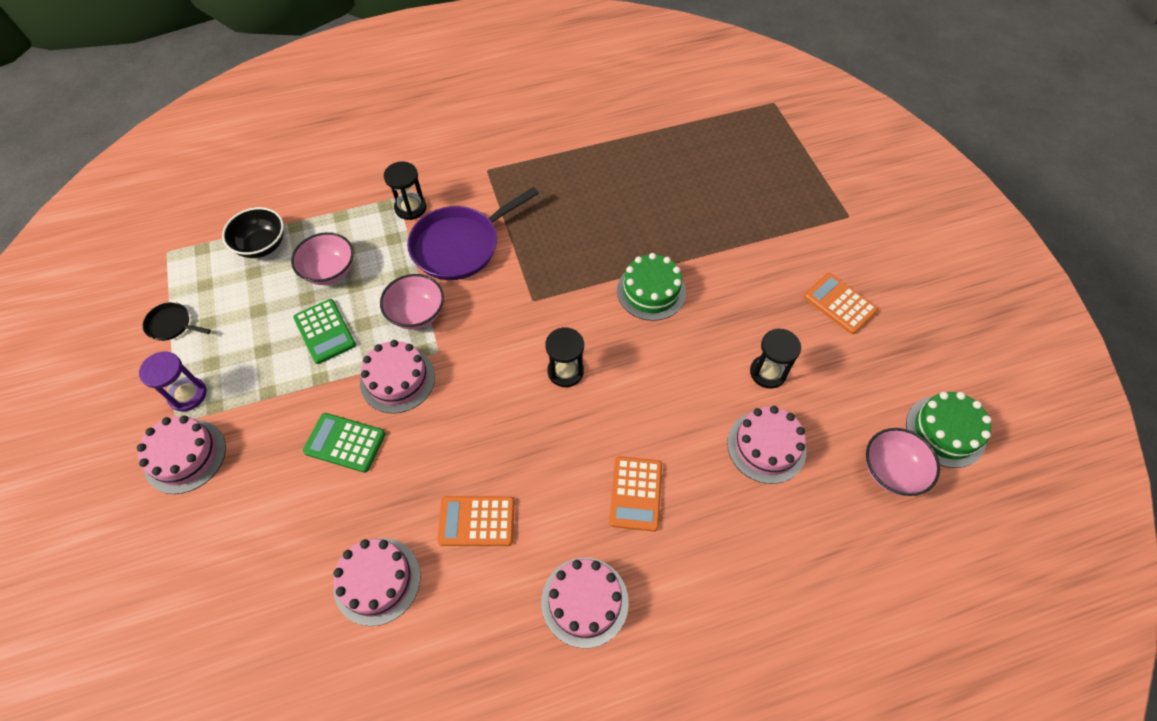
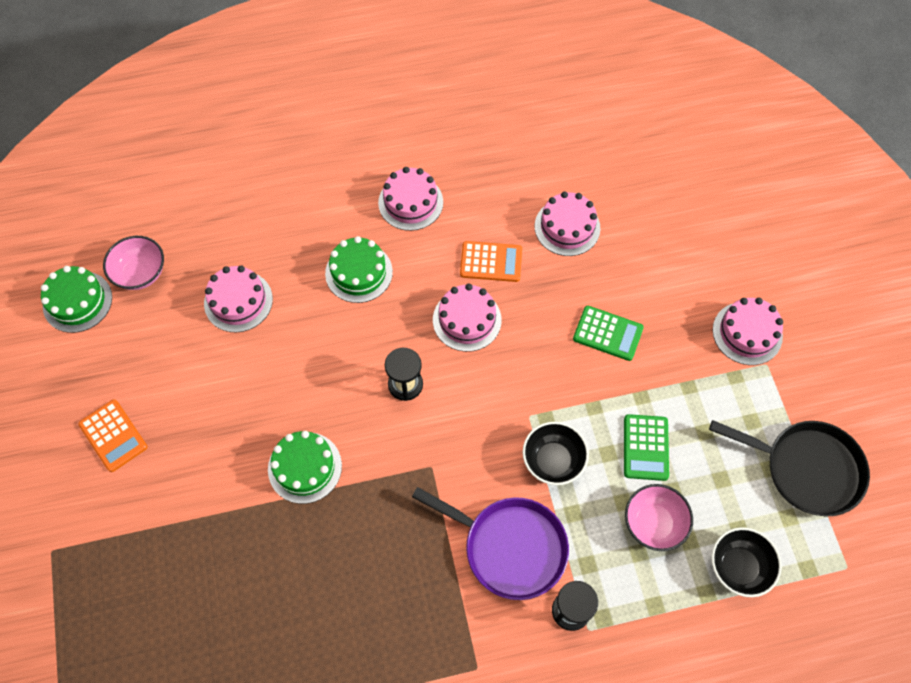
camera: 175 degrees left, 5 degrees up
(172, 325) = (806, 469): black pan -> black pan, size x2.14
(188, 395) = (764, 390): purple hourglass -> none
(325, 331) = (645, 447): green calculator -> green calculator turned 150 degrees counterclockwise
(397, 379) = (566, 389): pink cake -> pink cake (467, 320)
(417, 314) = (553, 460): pink bowl -> black bowl
(460, 245) = (509, 547): purple pan -> purple pan turned 60 degrees clockwise
(635, 493) = (359, 272): orange calculator -> green cake
(768, 372) = (213, 368): black hourglass -> none

